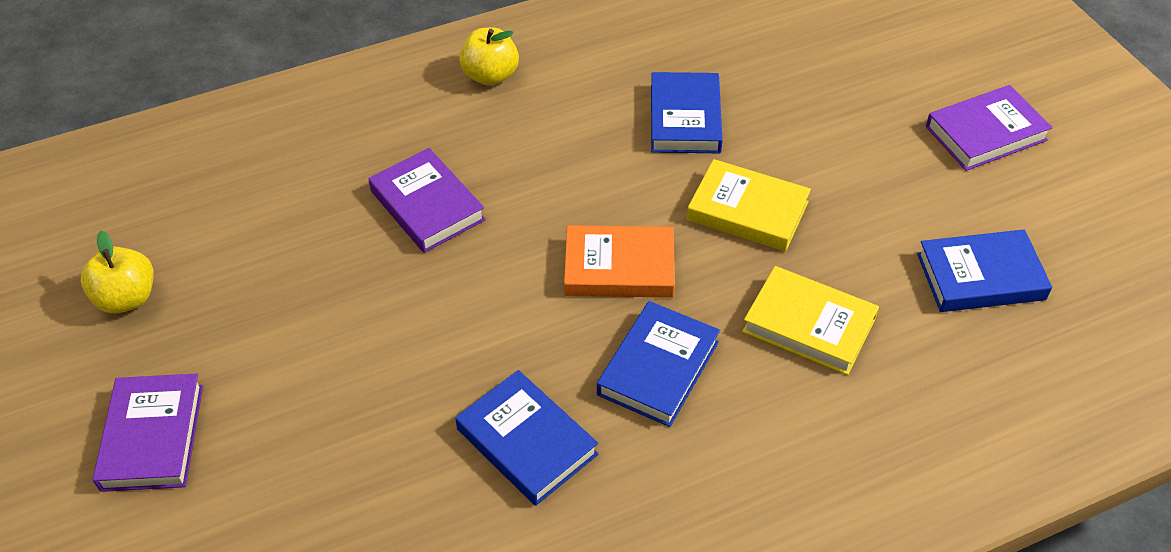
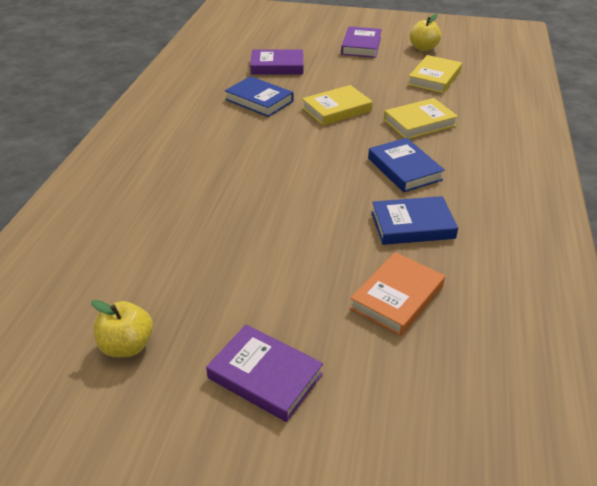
camera: 55 degrees left, 10 degrees down
(427, 205) = (212, 194): purple book -> purple book (277, 66)
(490, 76) = (148, 138): yellow apple -> yellow apple (423, 48)
(619, 267) = (330, 154): orange book -> orange book (397, 297)
(980, 276) = (434, 78): blue book -> yellow book

